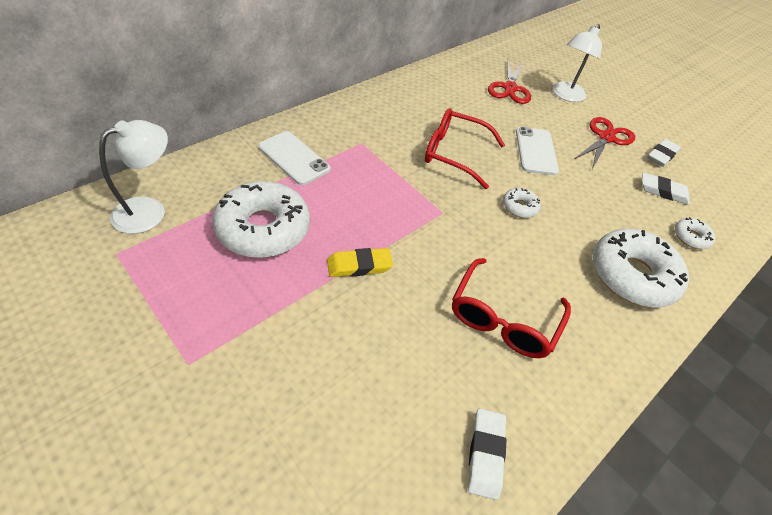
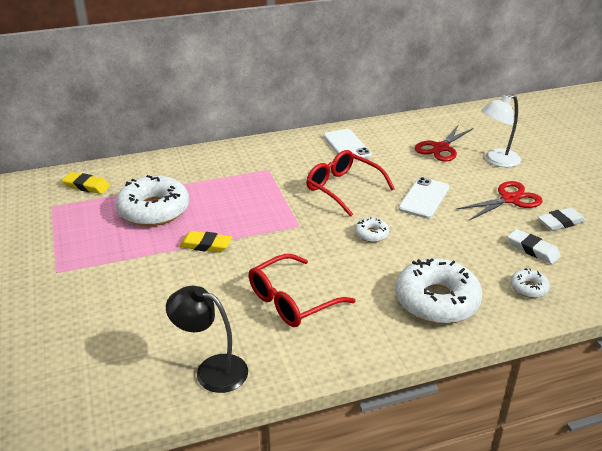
camera: 30 degrees right, 15 degrees down
(149, 210) = (86, 186): white lamp -> yellow eraser
(294, 158) = (207, 171): white phone -> white phone (347, 146)
(485, 454) = (212, 370): white eraser -> black lamp

